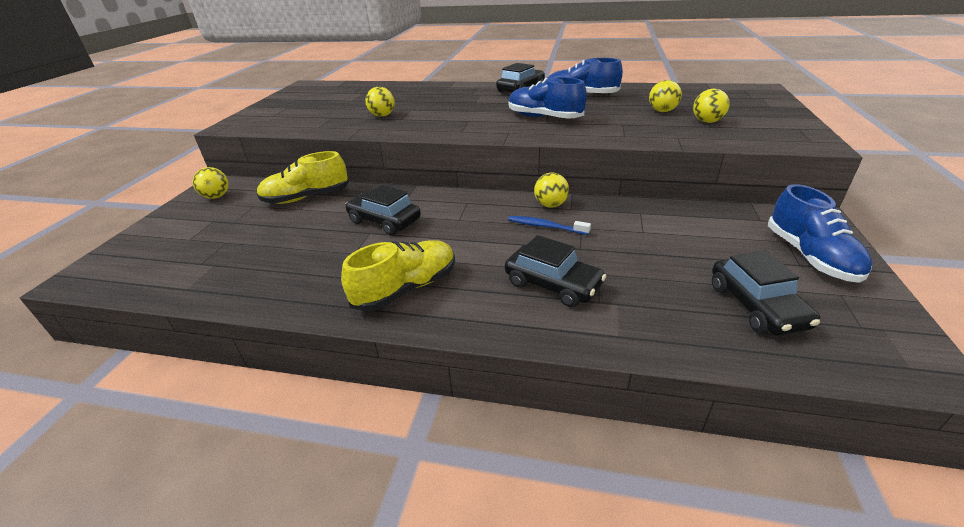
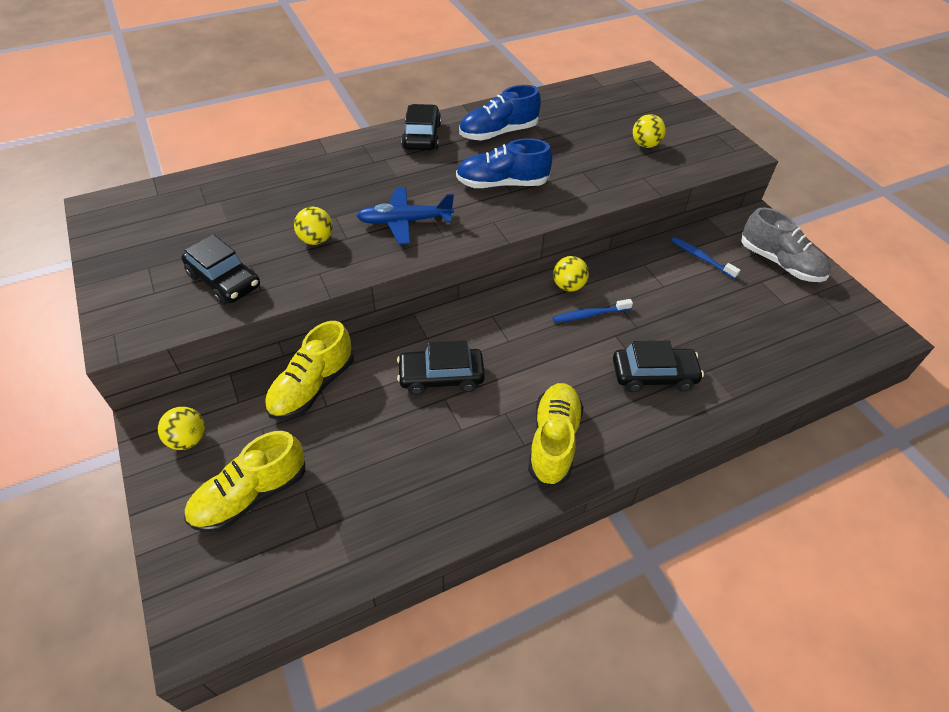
camera: 40 degrees left, 15 degrees up
(199, 232) = (250, 495): none -> yellow shoe
(447, 120) = (405, 222): none -> blue plane
(662, 111) = (596, 138): yellow ball -> none
(710, 226) = (701, 258): none -> blue toothbrush
(756, 306) = (784, 327): black car -> black car (224, 280)
(810, 256) = (780, 263): blue shoe -> grey shoe

